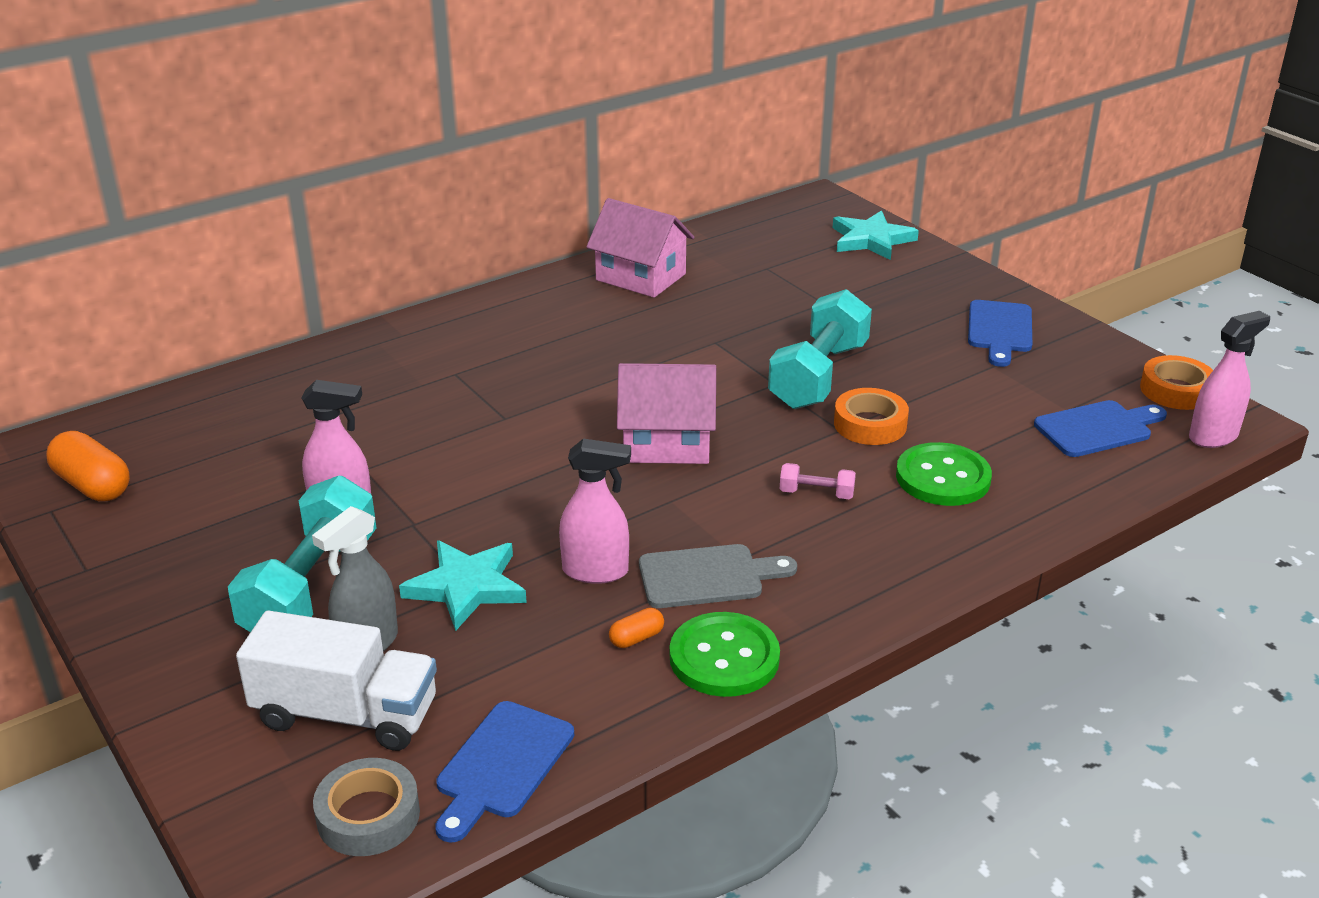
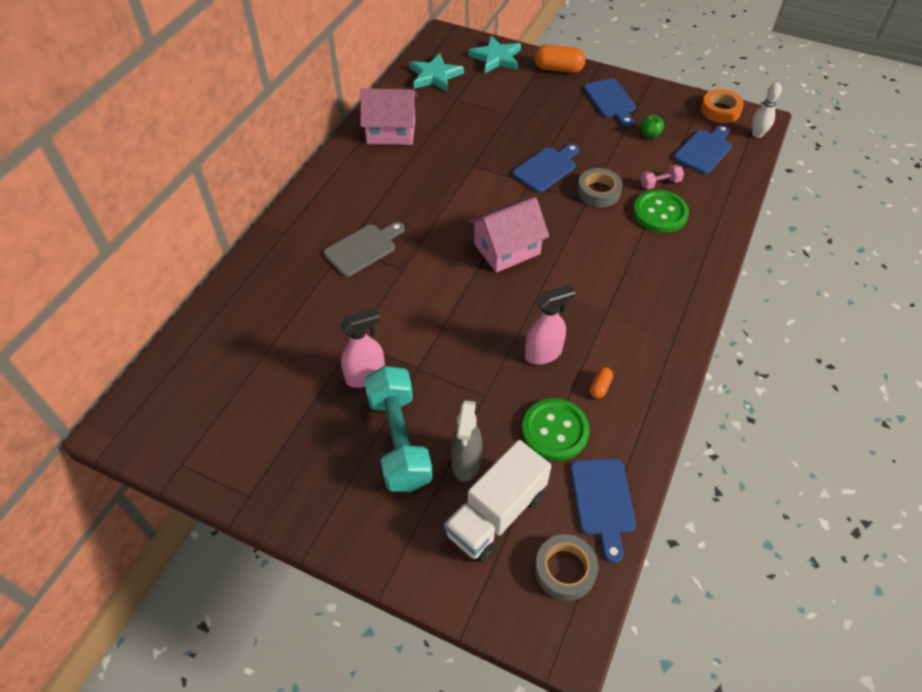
camera: 30 degrees left, 20 degrees up
(93, 485) = (191, 432): orange capsule -> orange capsule (558, 69)
(346, 714) = (496, 514): white truck -> white truck turned 150 degrees clockwise
(466, 587) = (485, 397): turquoise star -> turquoise star (435, 76)
(707, 576) = (601, 330): grey cutting board -> grey cutting board (363, 248)
(724, 658) = (651, 378): green button -> green button (555, 430)
(816, 493) = (609, 250): pink dumbbell -> pink dumbbell (660, 183)
(818, 376) = (546, 168): turquoise dumbbell -> blue cutting board
(870, 424) = (598, 192): orange tape -> grey tape
(1023, 385) = (650, 134): none -> green apple
(1213, 436) = (757, 134): pink spray bottle -> white bowling pin

